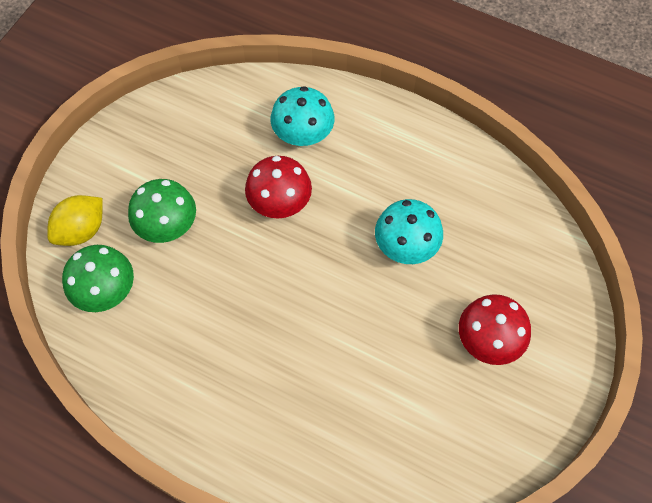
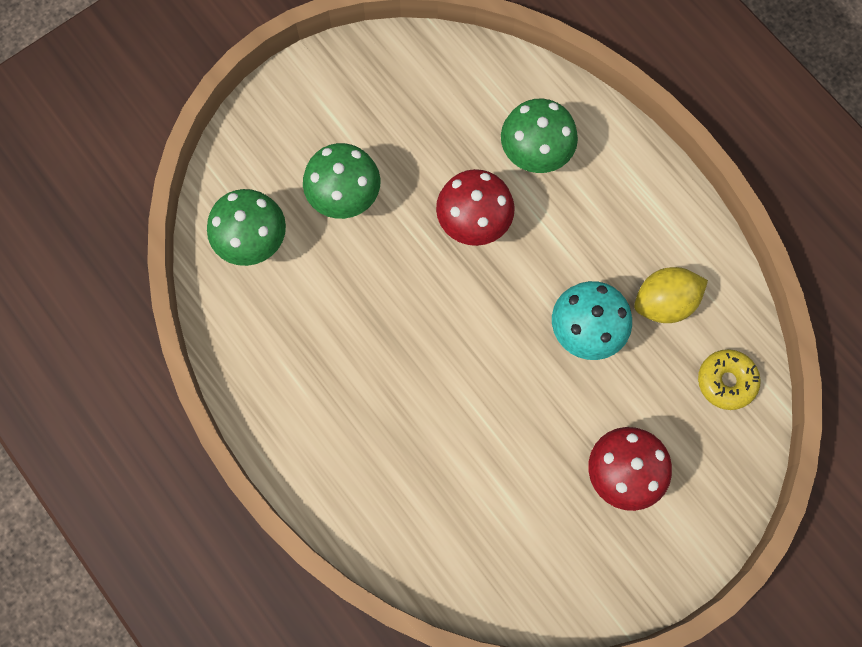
camera: 25 degrees right, 10 degrees up
(81, 230) = (255, 161): yellow lemon -> yellow lemon (664, 302)
(303, 137) = (535, 154): turquoise mushroom -> green mushroom
(528, 239) = (726, 381): none -> yellow donut

